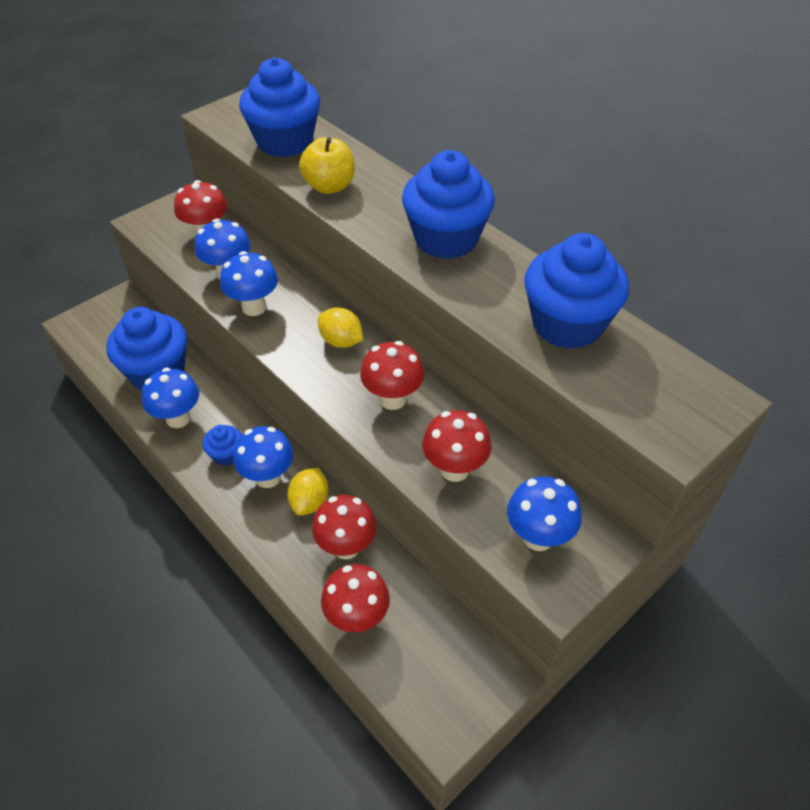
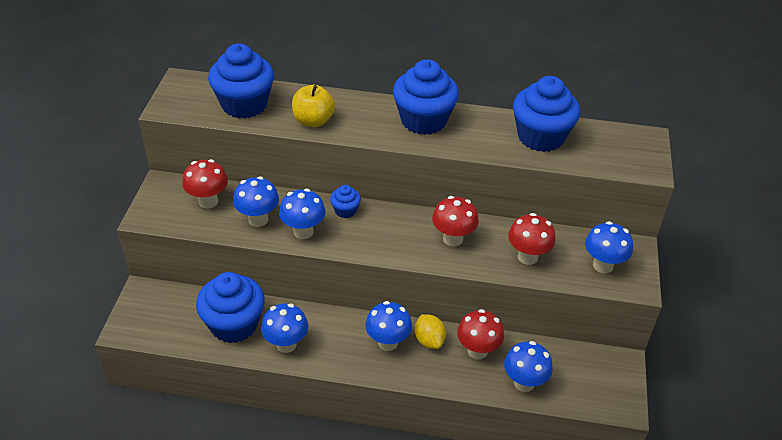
camera: 40 degrees left, 5 degrees down
(226, 454) = (345, 346): blue cupcake -> blue cupcake (345, 210)
(341, 341) = (384, 223): yellow lemon -> none
(357, 617) = (524, 383): red mushroom -> blue mushroom

